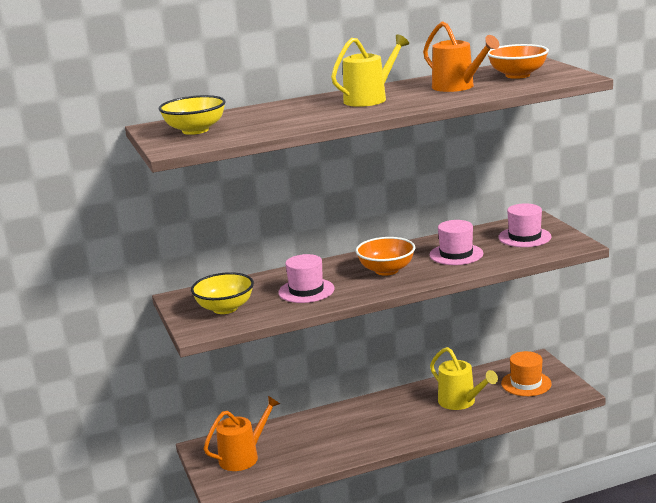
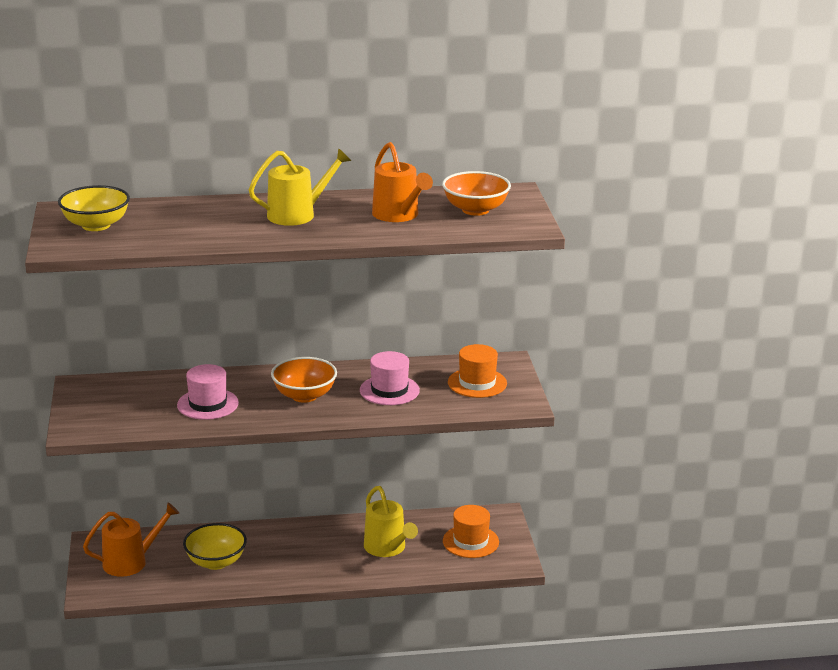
camera: 10 degrees right, 5 degrees up
(225, 308) = (115, 408): yellow bowl -> yellow bowl (216, 562)
(524, 237) = (477, 383): pink hat -> orange hat

